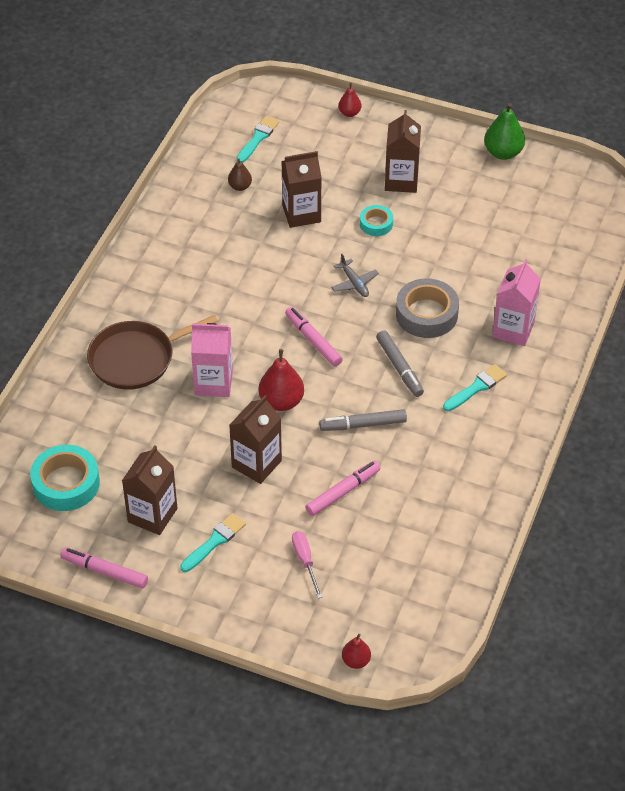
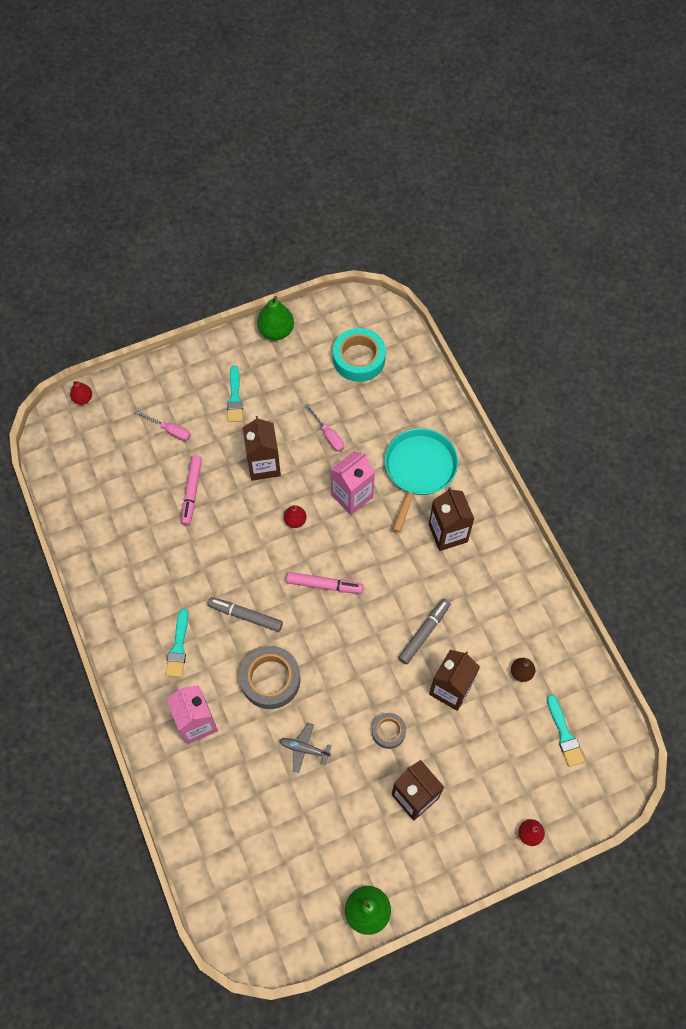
camera: 135 degrees right, 15 degrees up
(104, 571) = (276, 331): pink marker -> green pear
(136, 359) = (419, 469): brown pan -> turquoise pan
(152, 515) = (288, 383): brown carton -> brown carton (448, 533)
(173, 443) = (328, 435): none -> pink screwdriver
(281, 401) = (295, 520): red pear -> red pear, size x0.58
(354, 283) = (347, 660): grey plane -> grey plane (304, 749)
(363, 425) = (226, 550): grey marker -> grey marker (424, 633)
(376, 224) = (388, 731): turquoise tape -> grey tape

